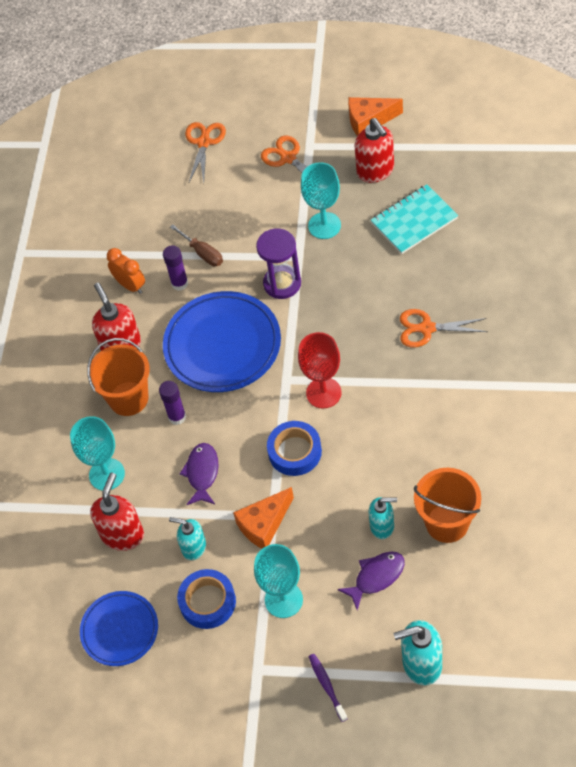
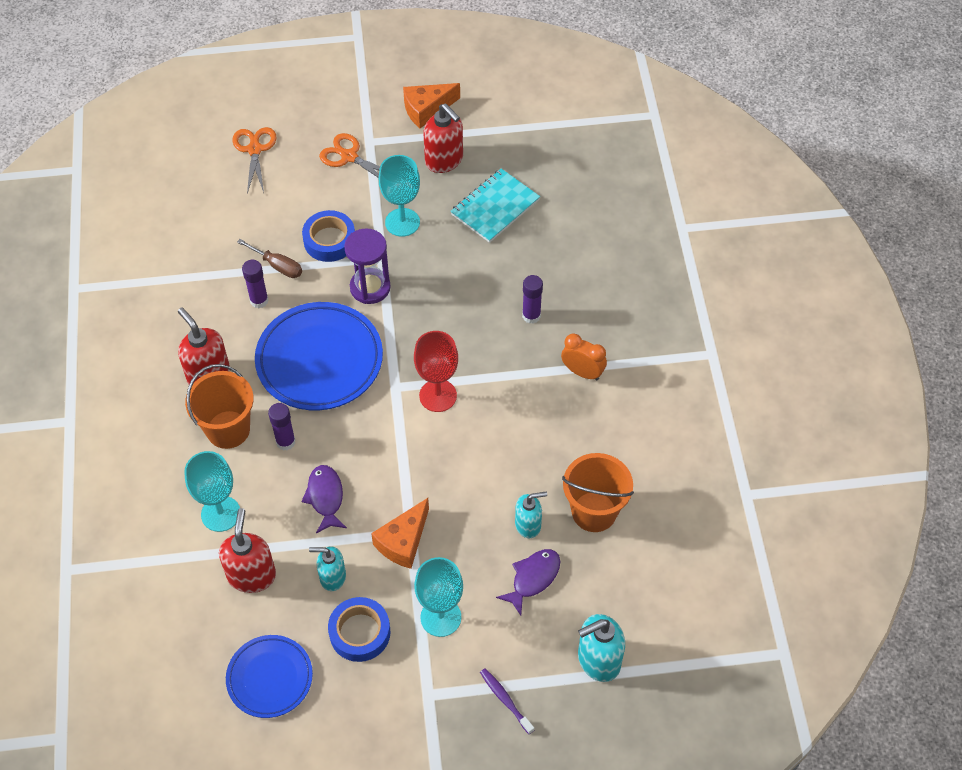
camera: 20 degrees left, 0 degrees up
(130, 285) = (205, 309): orange clock -> orange clock (582, 372)
(295, 452) = (420, 461): blue tape -> blue tape (329, 240)
(426, 328) = (531, 316): orange scissors -> purple glue stick

